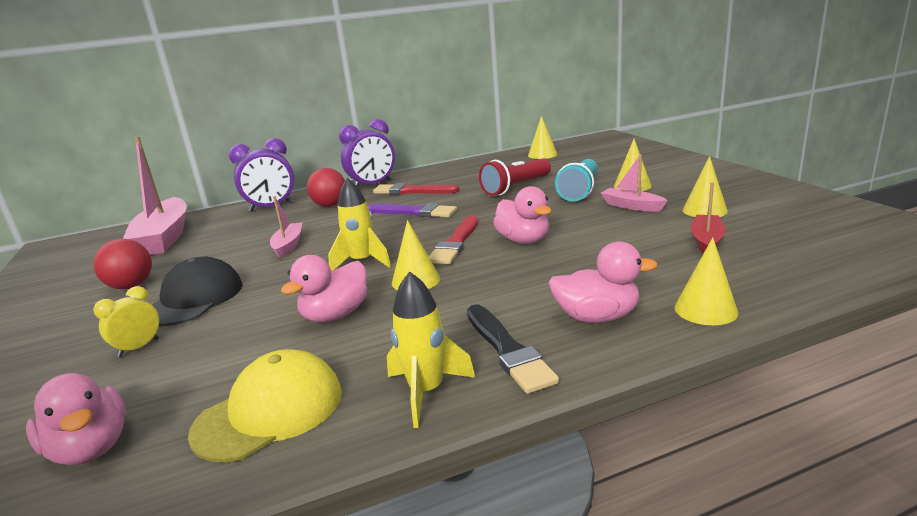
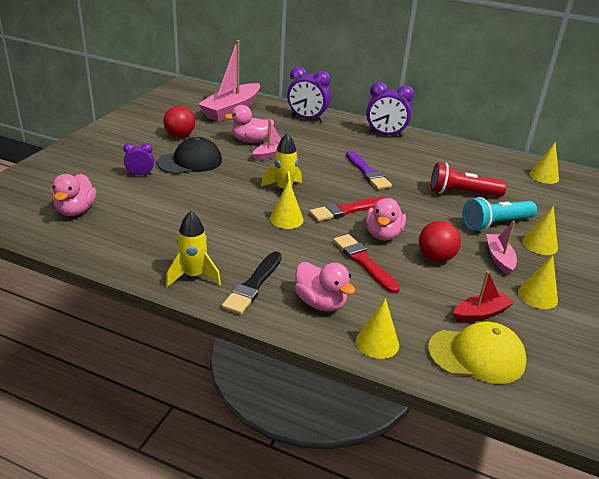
camera: 40 degrees right, 10 degrees up
(139, 347) = (140, 174): yellow clock -> purple clock
(270, 411) = (137, 240): yellow cap -> yellow cap (476, 355)
(330, 205) = (336, 137): red ball -> red ball (435, 258)
(336, 315) = (224, 213): pink duck -> pink duck (251, 141)
(412, 191) = (397, 155): red brush -> red brush (364, 262)

